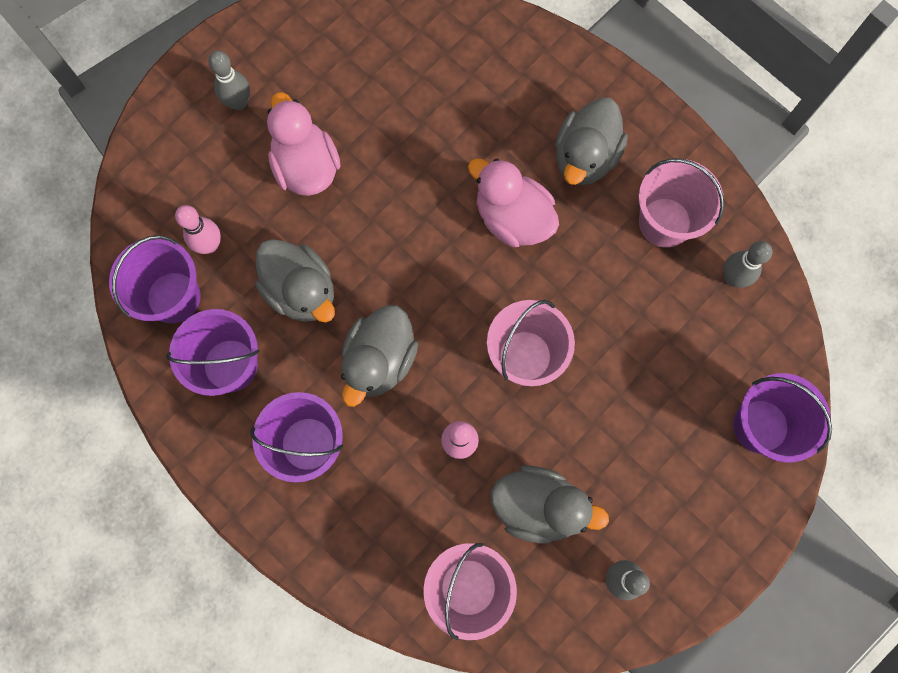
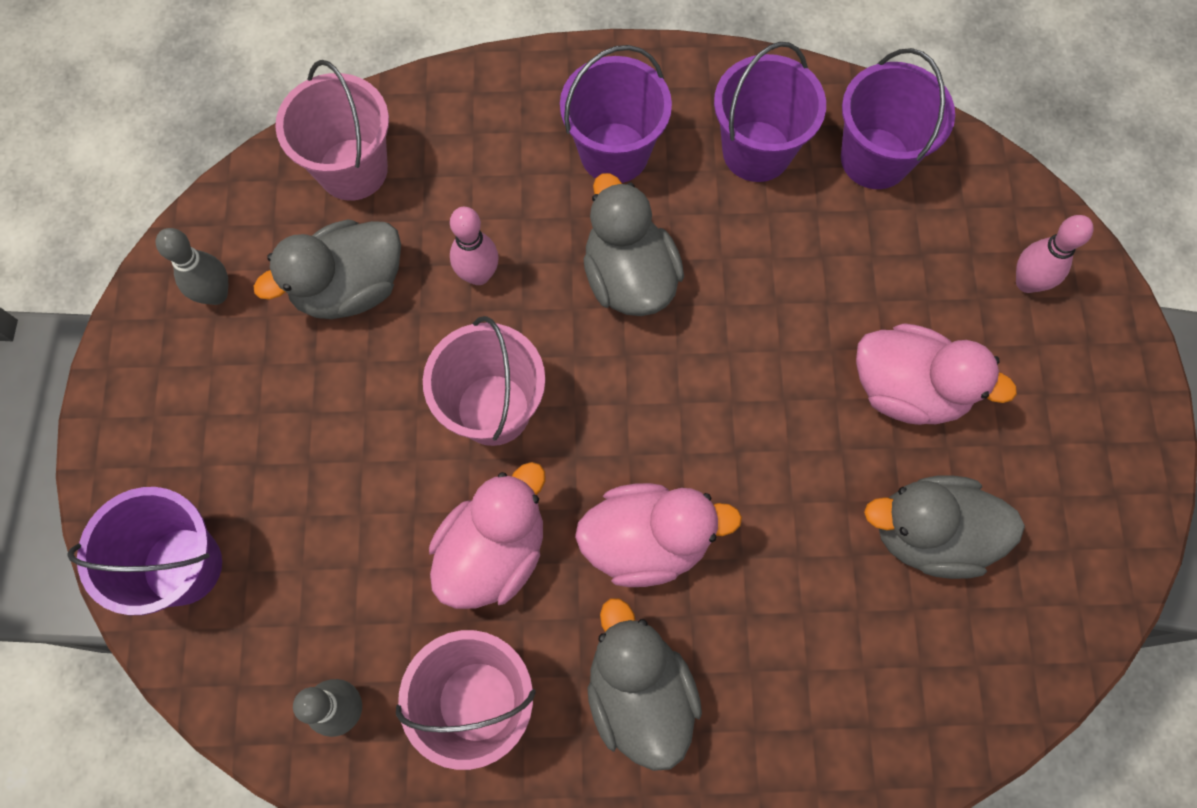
camera: 135 degrees right, 5 degrees down
(209, 245) = (902, 230): pink bowling pin -> pink bowling pin (1027, 282)
(238, 102) = (1050, 388): grey bowling pin -> none
(301, 291) = (771, 270): grey duck -> grey duck (928, 534)
(593, 284) = (493, 551): none -> pink duck

